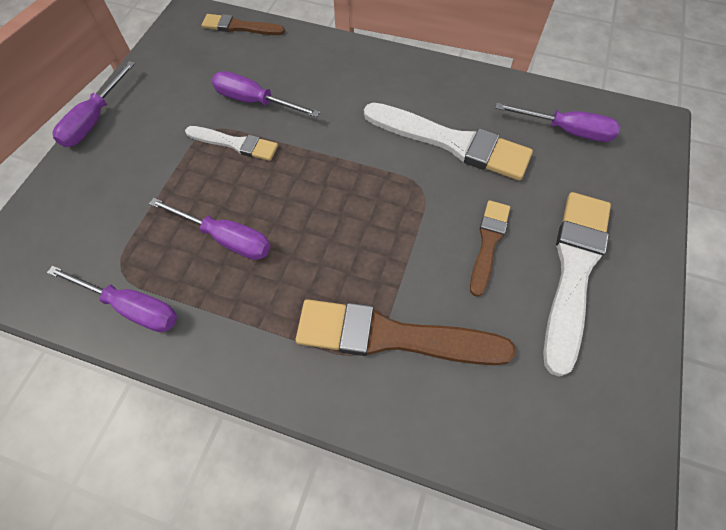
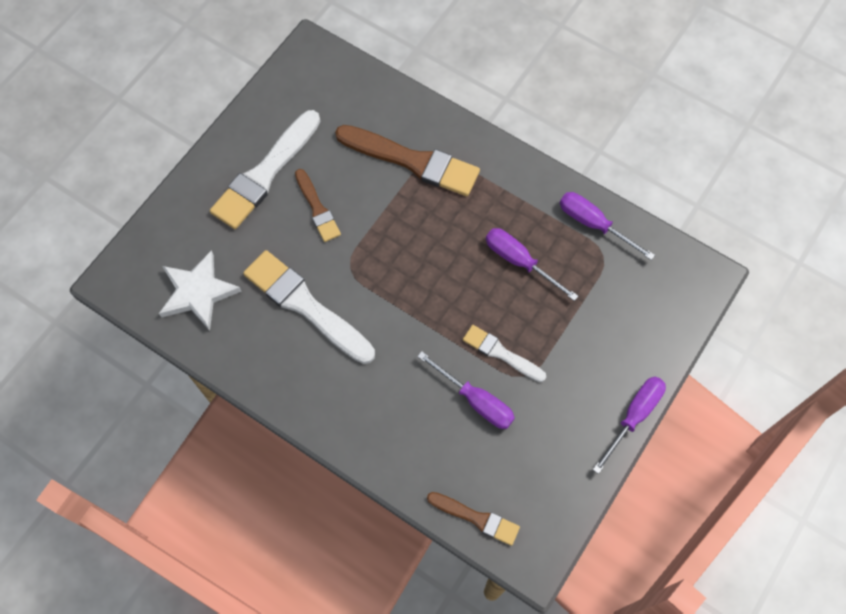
camera: 165 degrees left, 5 degrees up
(488, 243) = (317, 208): brown brush -> brown brush turned 60 degrees counterclockwise
(566, 130) = (198, 292): purple screwdriver -> white star

